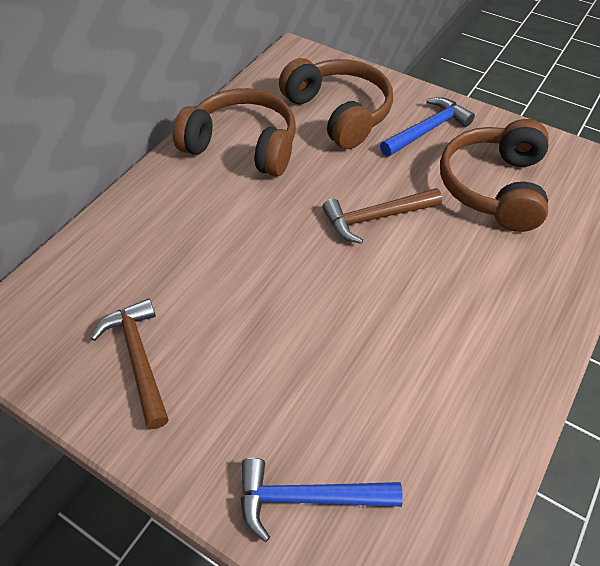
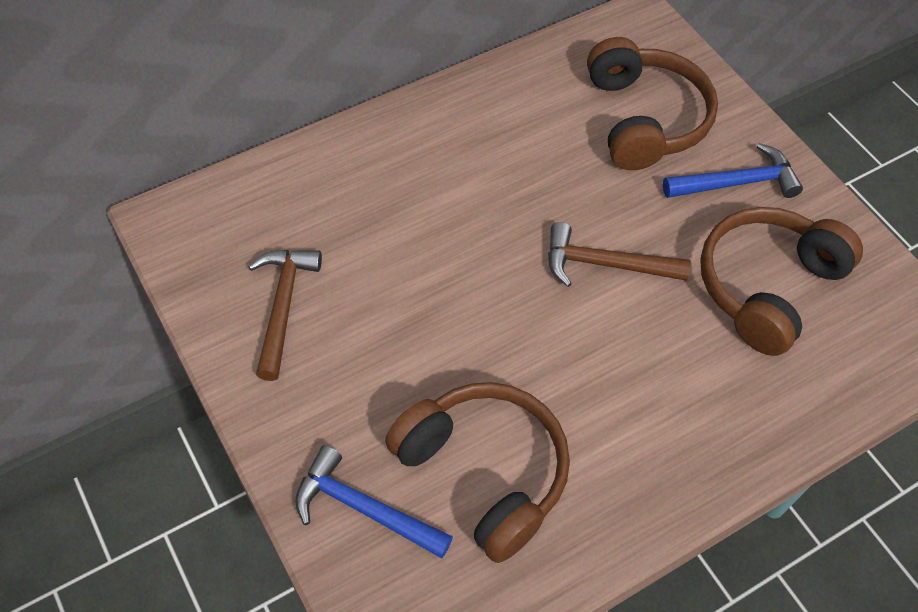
camera: 25 degrees right, 5 degrees up
(242, 146) = (510, 117): brown headphones -> brown headphones (484, 472)

